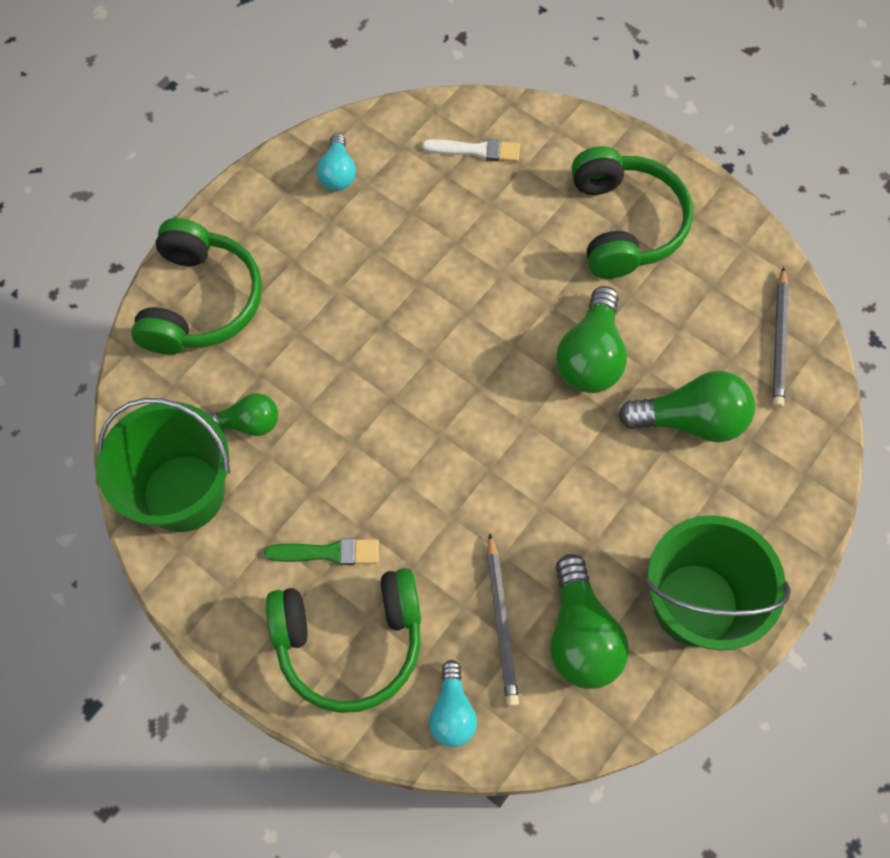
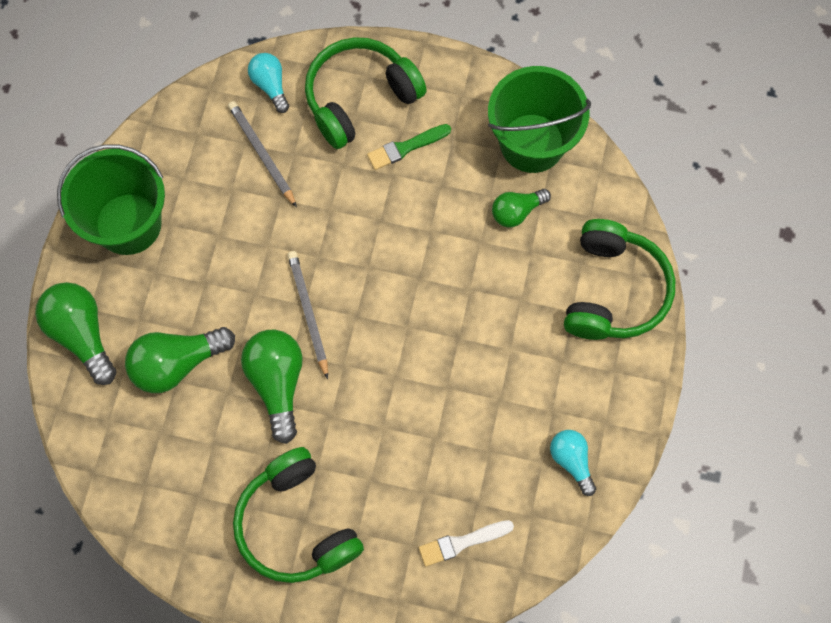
camera: 155 degrees right, 5 degrees up
(200, 301) = (613, 290): green headphones -> green headphones turned 150 degrees counterclockwise
(580, 635) = (203, 168): green light bulb -> green light bulb (82, 334)
(779, 340) = (125, 468): grey pencil -> grey pencil (308, 313)

